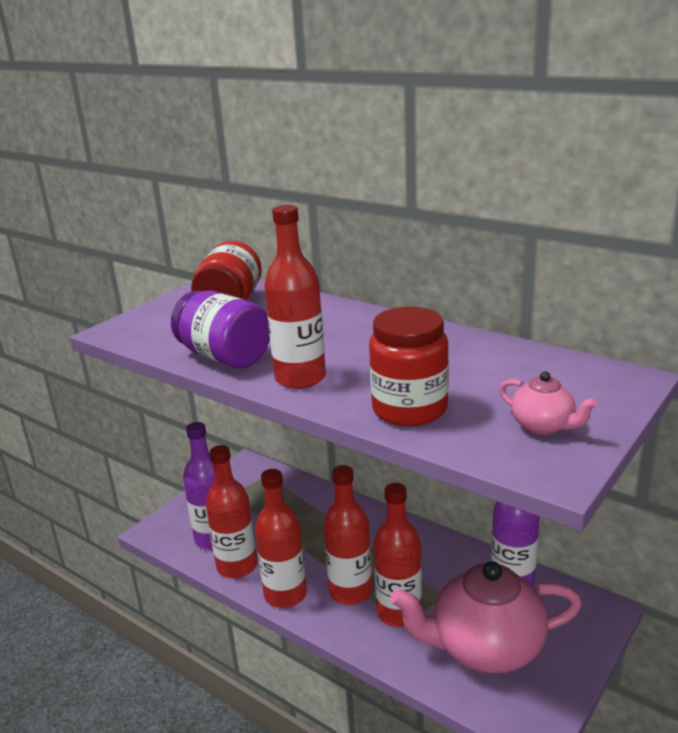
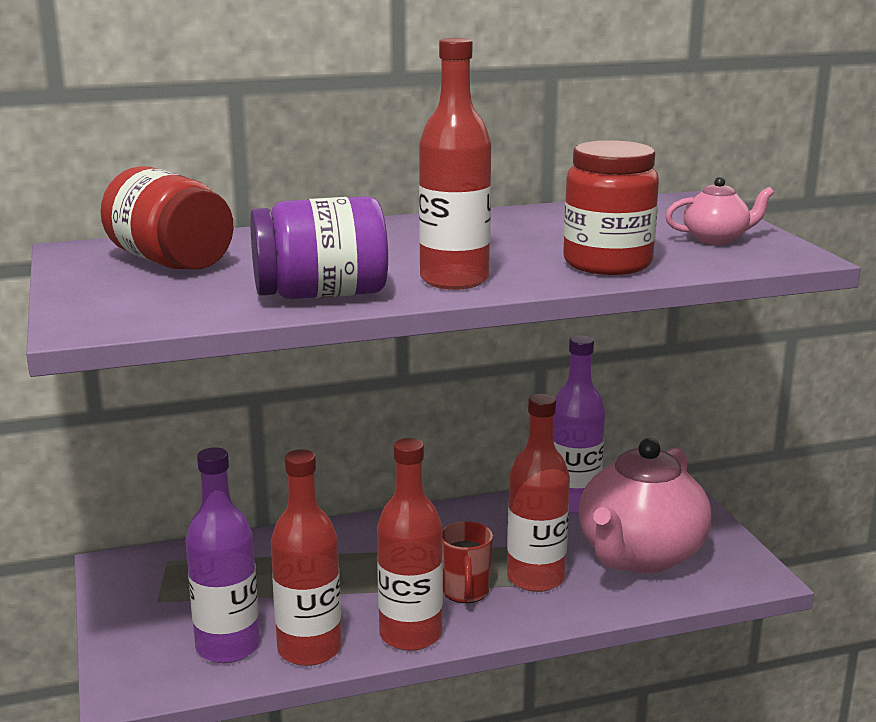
camera: 55 degrees left, 5 degrees down
(350, 591) = (465, 592): red bottle -> red mug

